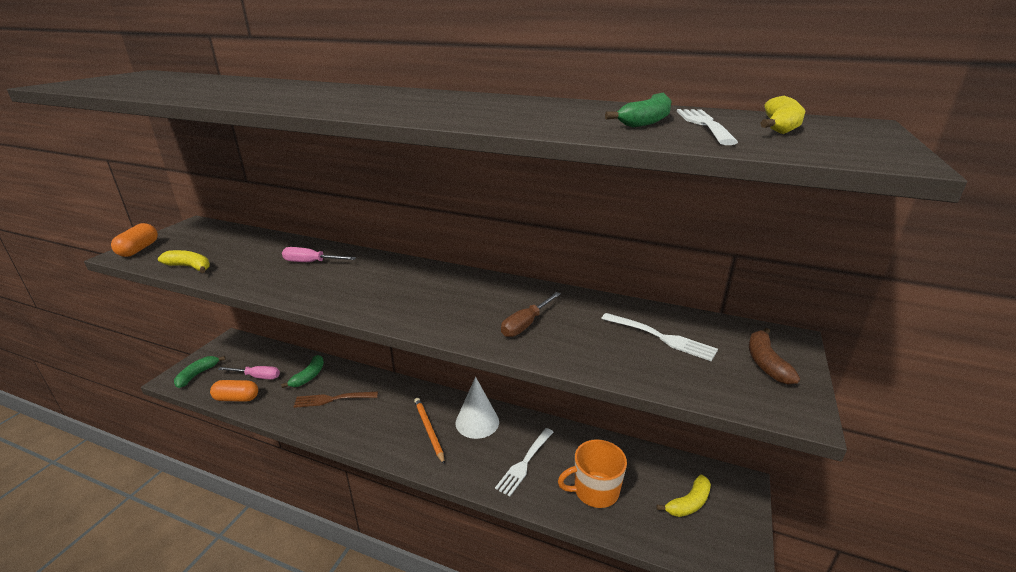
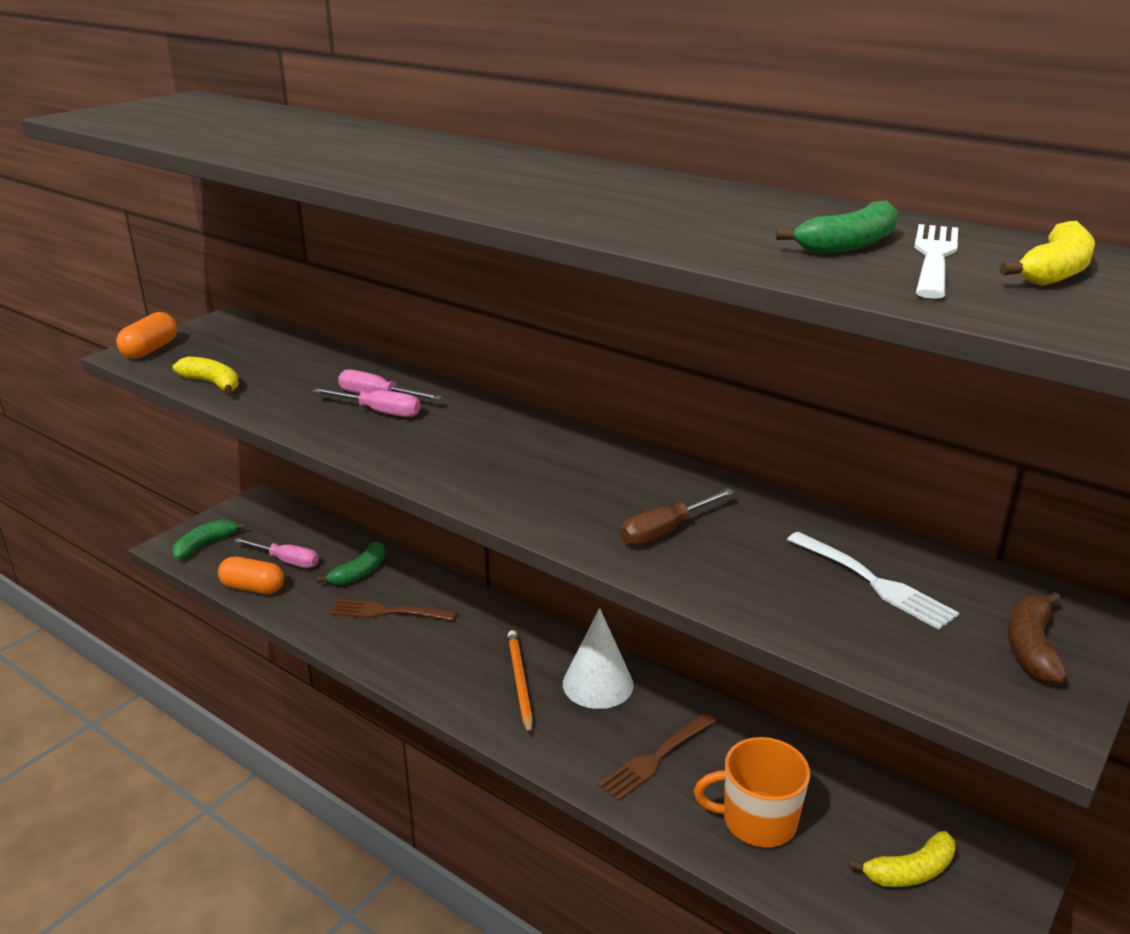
camera: 15 degrees right, 0 degrees up
(315, 272) = (379, 412): none -> pink screwdriver
(525, 462) = (657, 757): white fork -> brown fork

